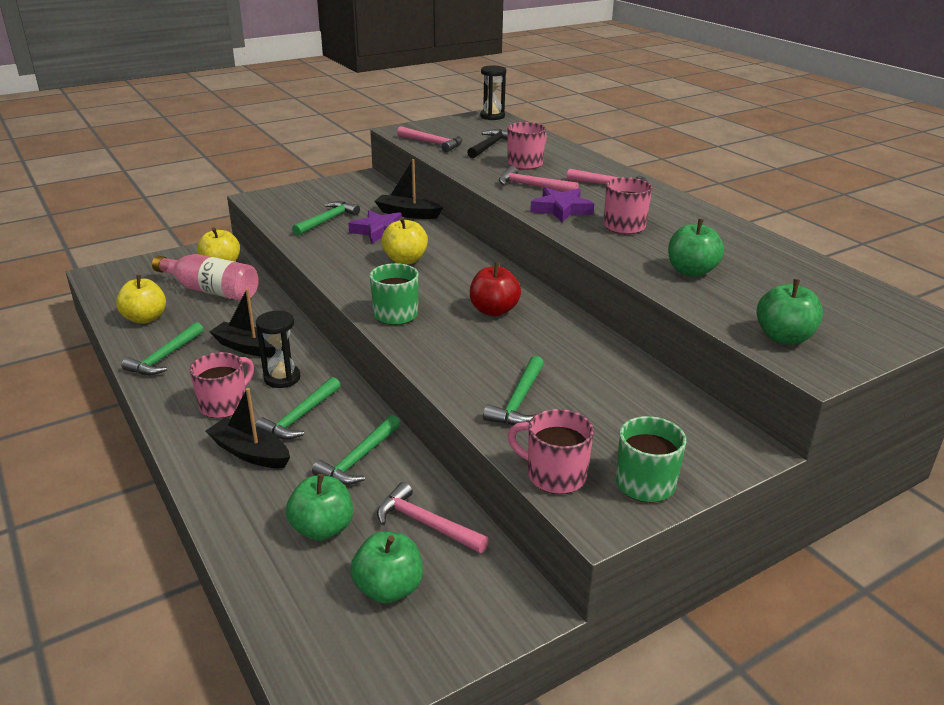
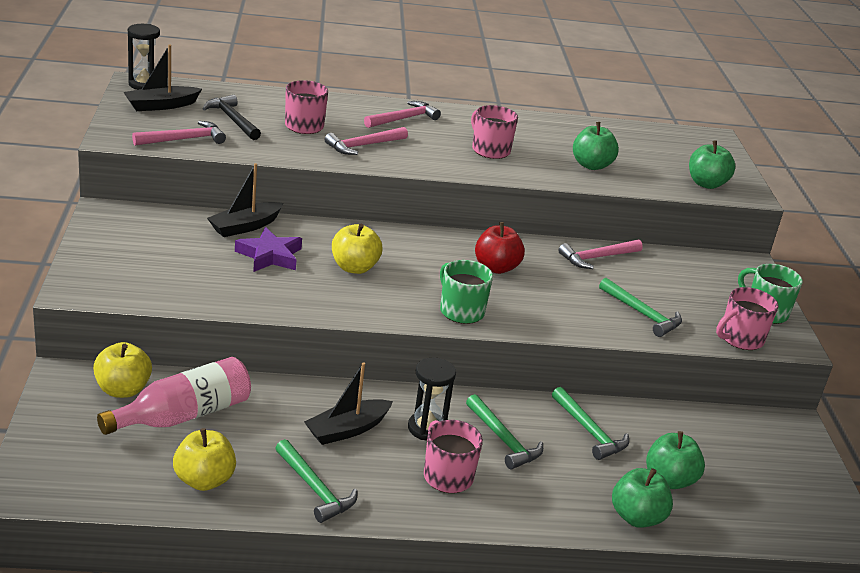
camera: 65 degrees left, 0 degrees up
(250, 453) = (540, 484): black boat -> black boat (161, 105)
(327, 220) = (204, 272): green hammer -> none
(388, 589) = (752, 473): green apple -> green apple (636, 517)
(426, 523) = (690, 430): pink hammer -> pink hammer (597, 258)
(561, 209) = (430, 157): purple star -> none

